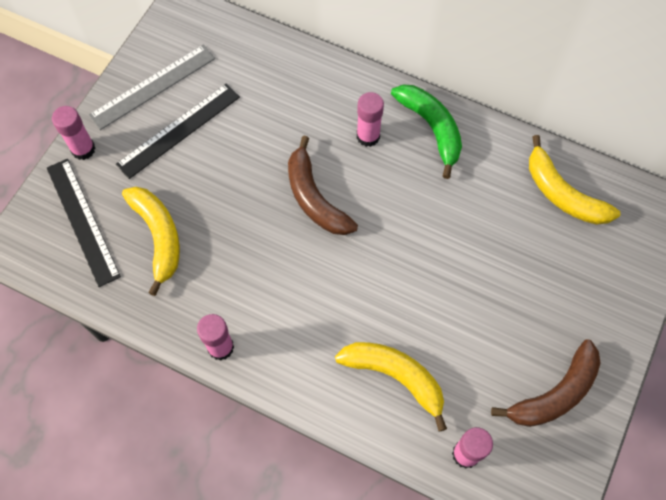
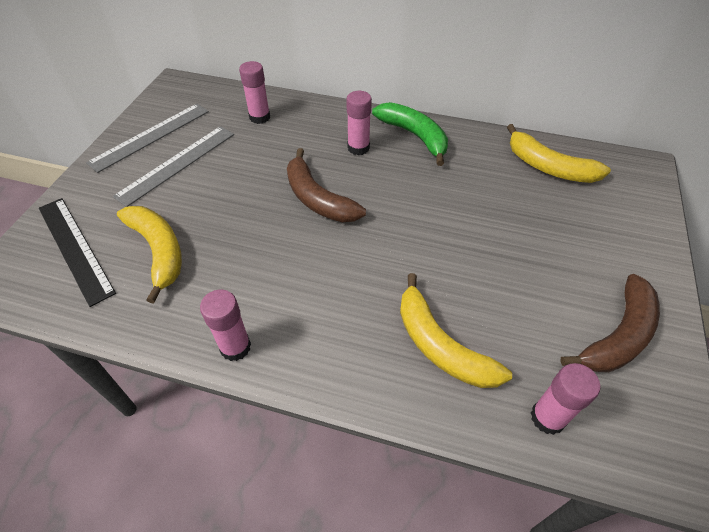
camera: 10 degrees left, 15 degrees down
(83, 149) = (79, 189): pink glue stick -> pink glue stick (259, 117)
(179, 130) = (177, 164): black ruler -> grey ruler
(395, 376) = (440, 346): yellow banana -> yellow banana turned 150 degrees counterclockwise

